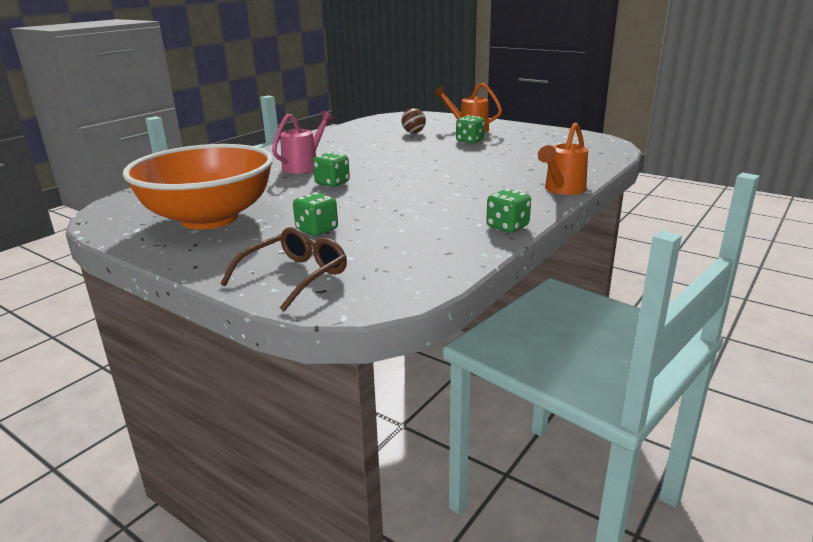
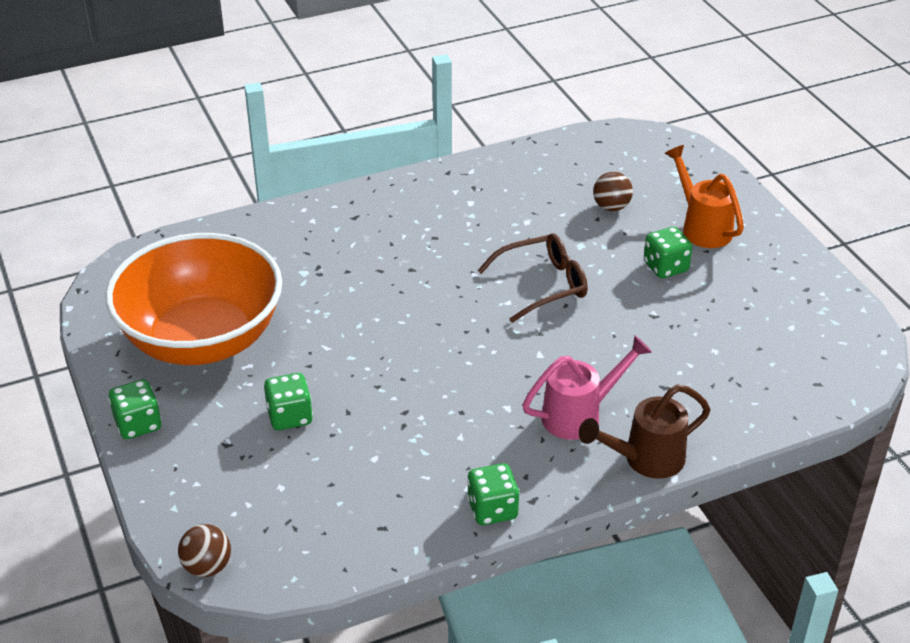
camera: 30 degrees right, 15 degrees up
(295, 276) = (206, 496): brown glasses -> brown glasses (543, 285)
(304, 166) = (389, 252): pink watering can -> pink watering can (580, 415)
(332, 183) = (387, 313): green dice -> green dice (138, 424)
(340, 307) = (207, 567): none -> brown ball
(562, 190) = (645, 460): orange watering can -> brown watering can

